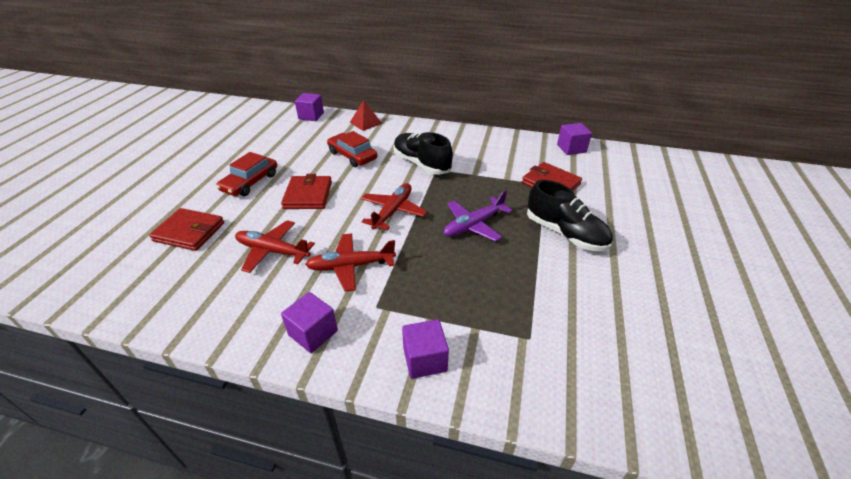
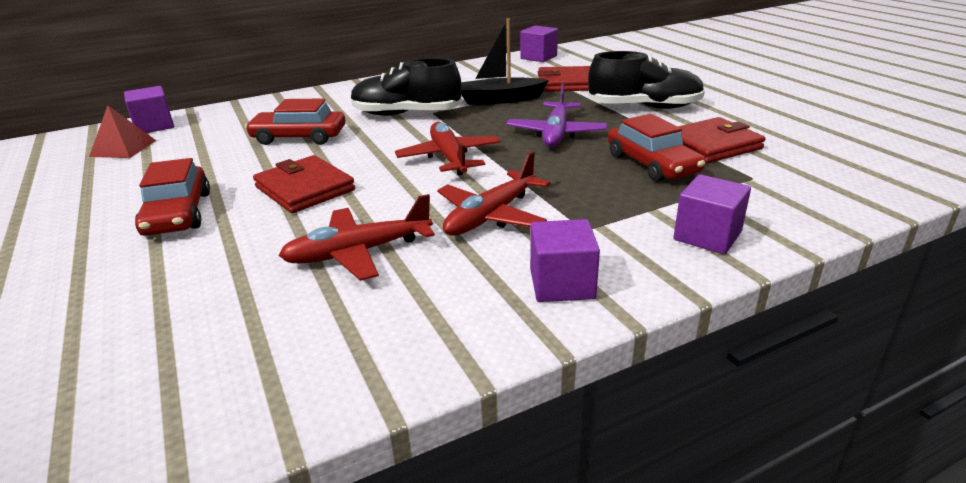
camera: 40 degrees left, 10 degrees down
(189, 232) = (166, 301): red wallet -> red wallet (712, 145)
(366, 123) = (259, 107): red pyramid -> red pyramid (123, 148)
(486, 177) = (499, 99): none -> black boat
(487, 285) = (652, 164): none -> red car

